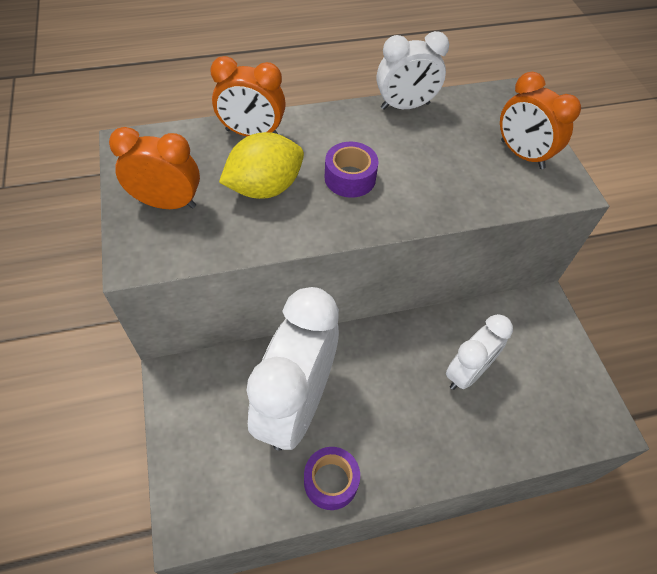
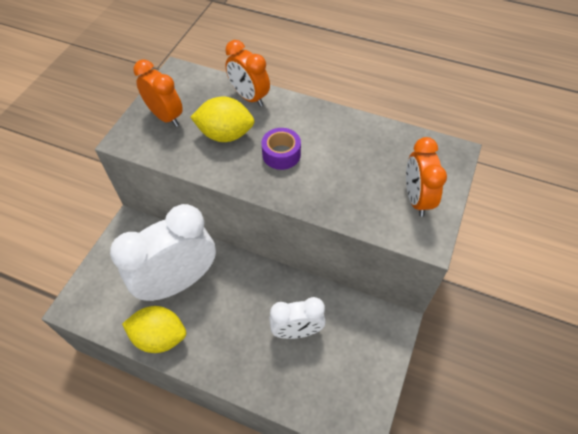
camera: 40 degrees right, 0 degrees up
(331, 481) = (160, 337): purple tape -> yellow lemon
(405, 106) = (365, 125): white clock -> none

